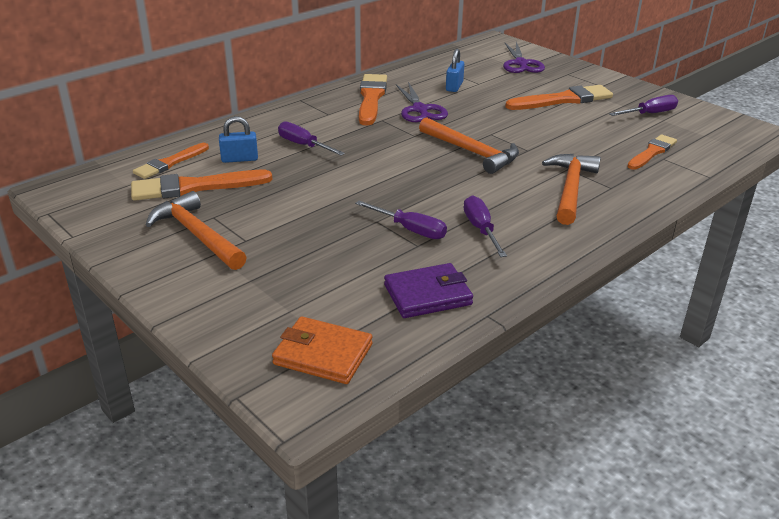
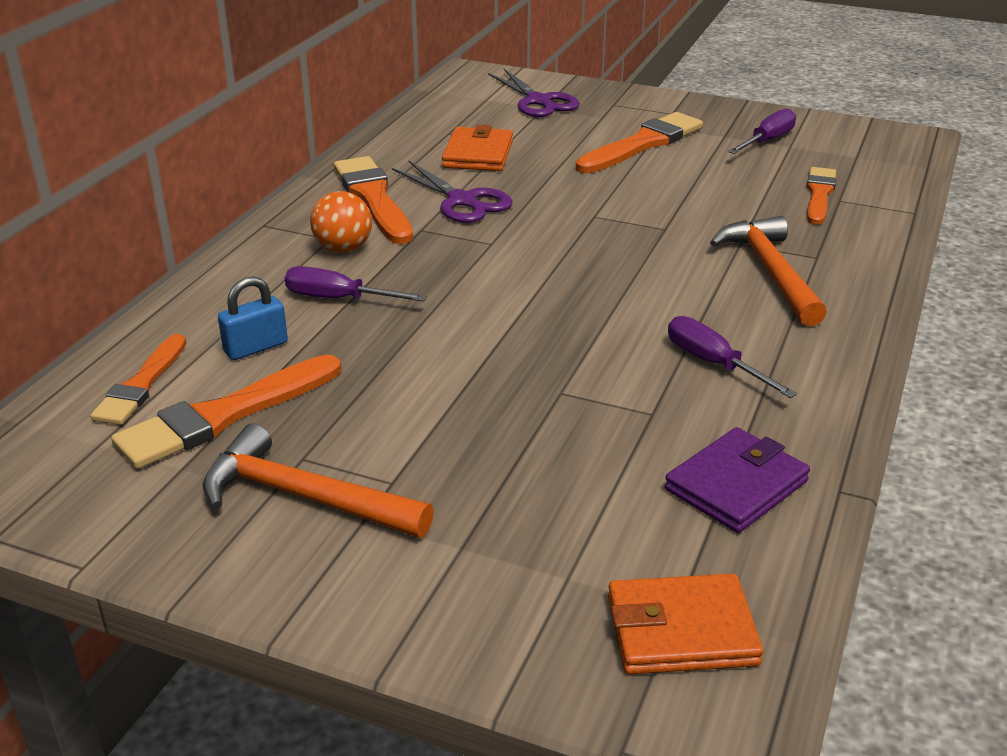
camera: 25 degrees left, 0 degrees up
(330, 121) = (343, 249): none -> orange ball
(410, 230) = (621, 392): purple screwdriver -> none
(454, 86) = (478, 154): blue padlock -> orange wallet
(471, 152) = (594, 250): orange hammer -> none

